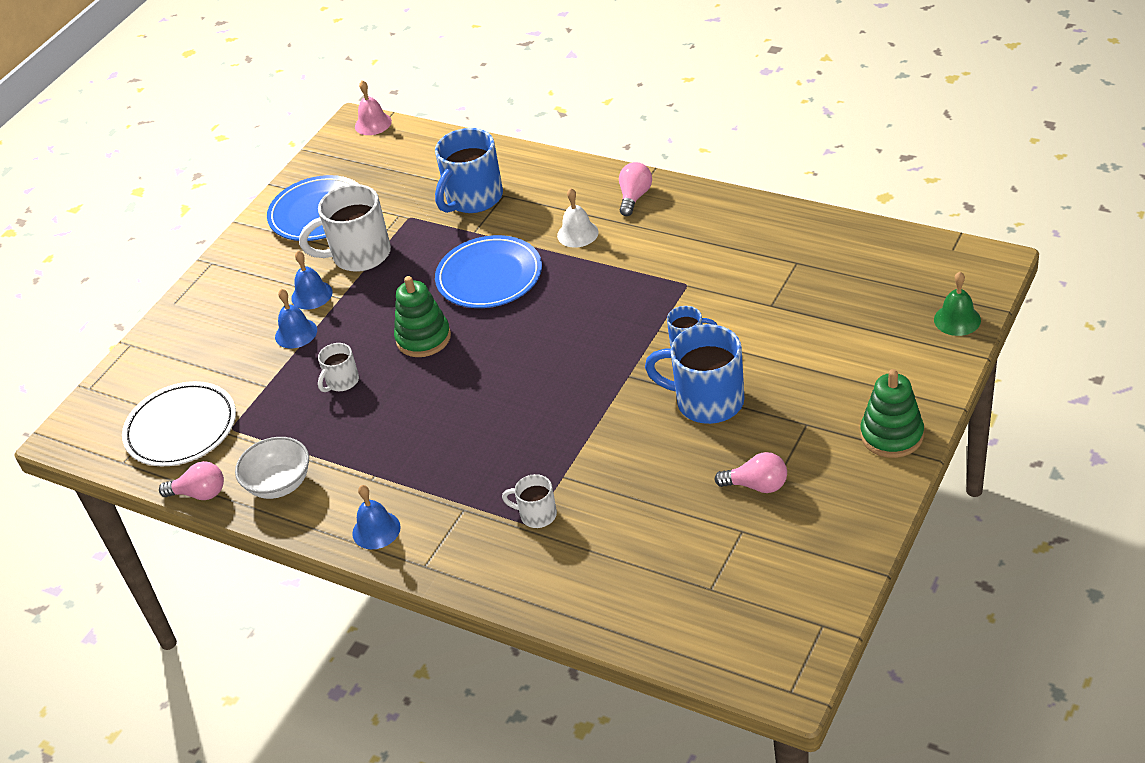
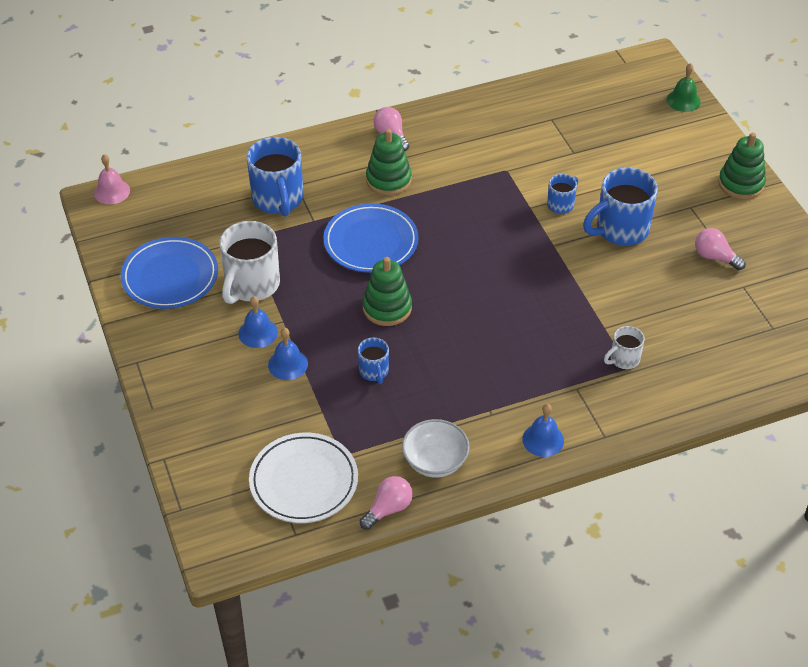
camera: 55 degrees left, 5 degrees up
(342, 382) = (374, 372): white mug -> blue mug
(577, 233) = (388, 180): white bell -> green stacking toy
(757, 485) = (715, 257): pink light bulb -> pink light bulb turned 105 degrees counterclockwise

